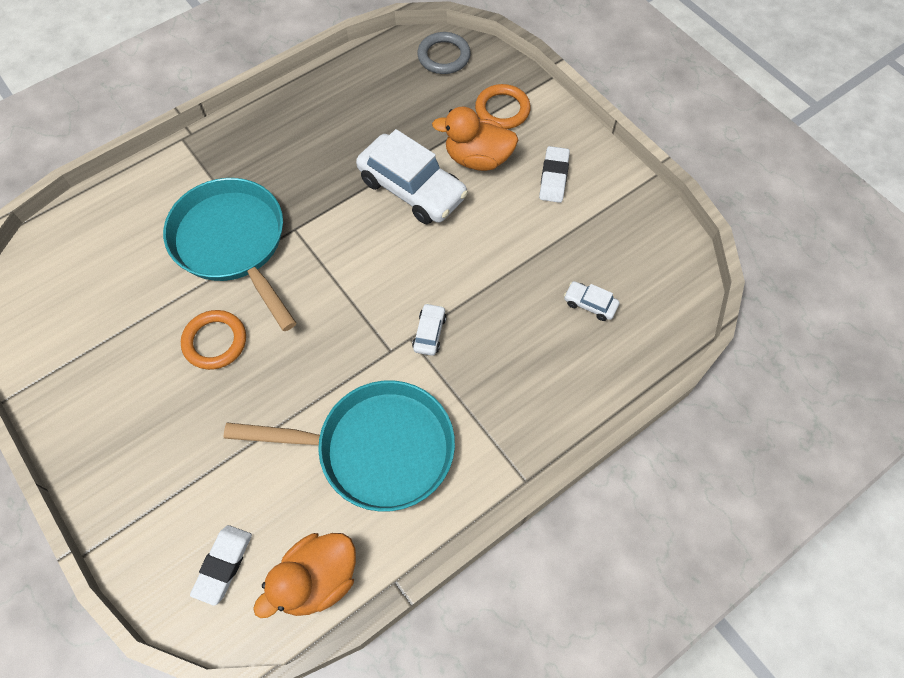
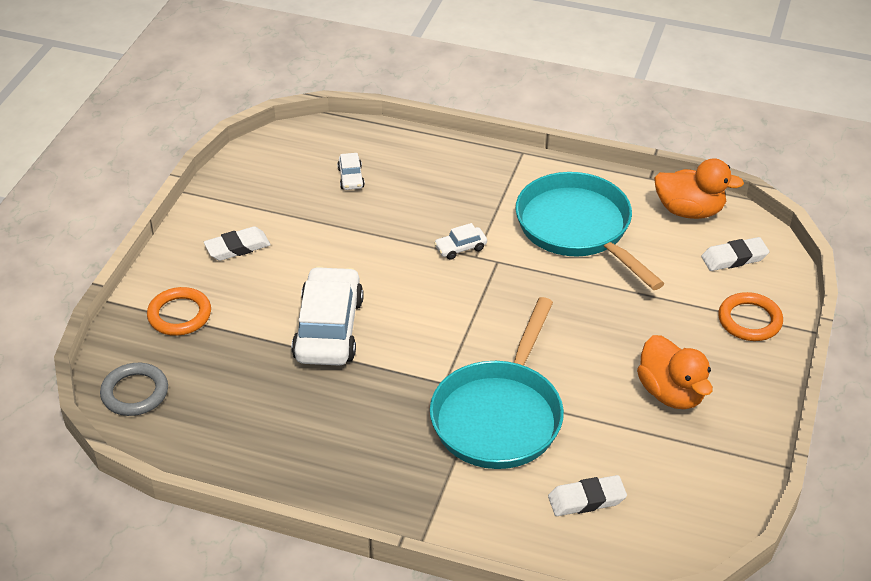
camera: 125 degrees left, 20 degrees down
(116, 247) = (586, 499): none -> white eraser
(215, 342) = (597, 366): orange ring -> orange ring (749, 320)
(477, 159) = (256, 303): orange duck -> orange duck (671, 393)

